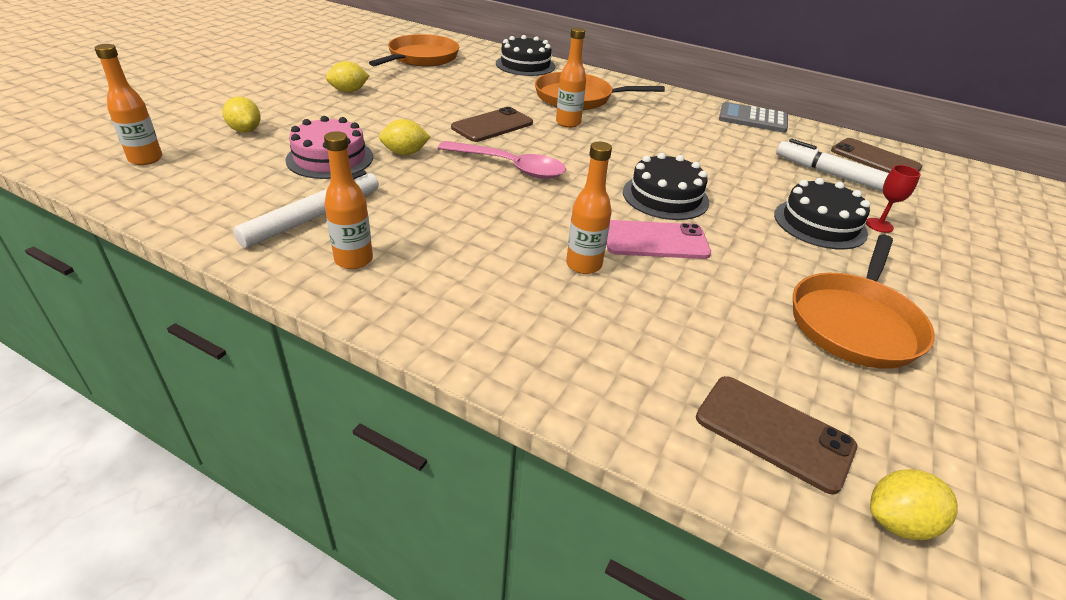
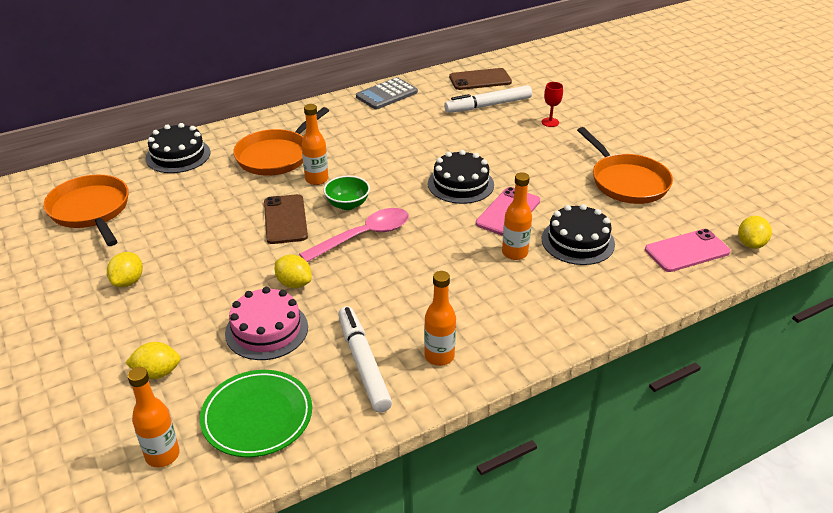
camera: 55 degrees left, 0 degrees up
(209, 185) = (257, 416): none -> green plate
(405, 153) = (294, 283): yellow lemon -> yellow lemon turned 75 degrees counterclockwise
(549, 146) = (347, 204): none -> green bowl
(774, 432) = (687, 251): brown phone -> pink phone
(820, 223) = (534, 141): black cake -> black cake (578, 241)

